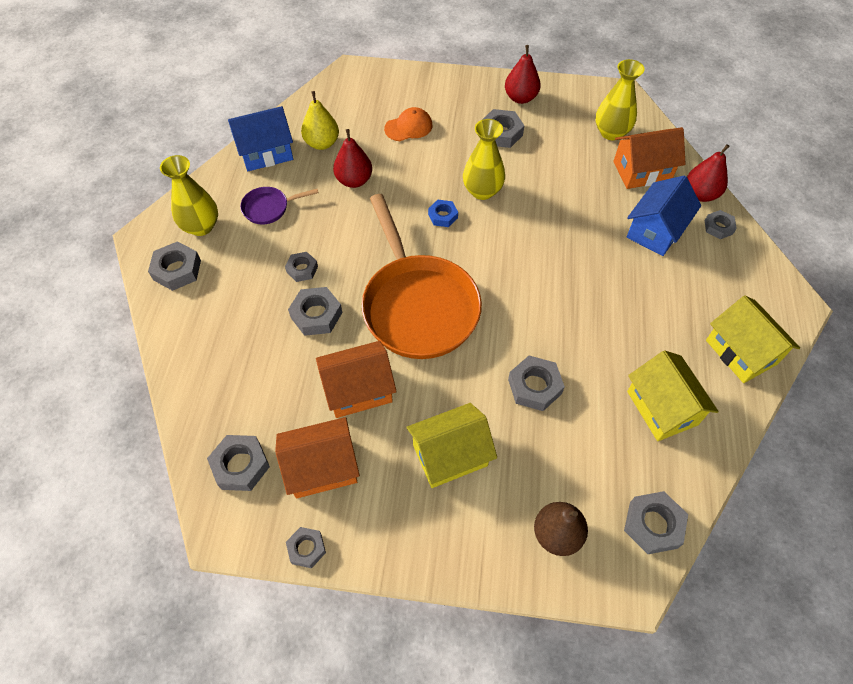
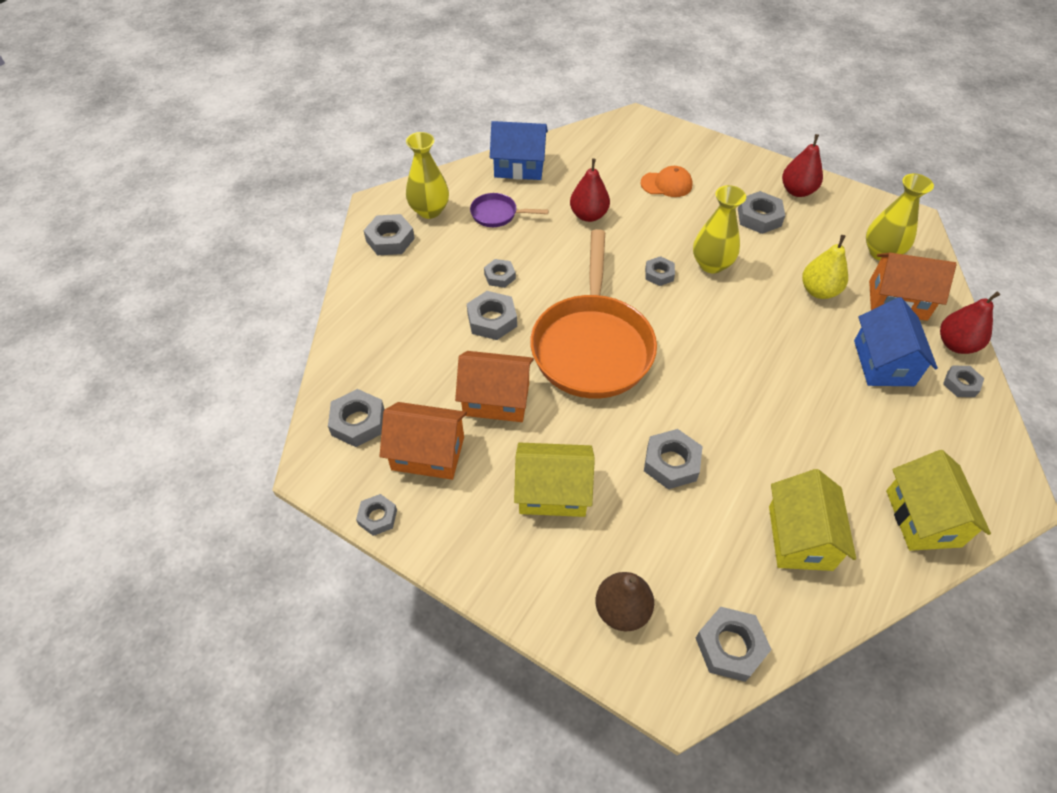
camera: 25 degrees right, 5 degrees down
(322, 143) = (575, 174): yellow pear -> yellow pear (819, 291)
(443, 216) = (659, 274): blue nut -> grey nut
(655, 231) = (883, 363): blue house -> blue house turned 60 degrees counterclockwise

